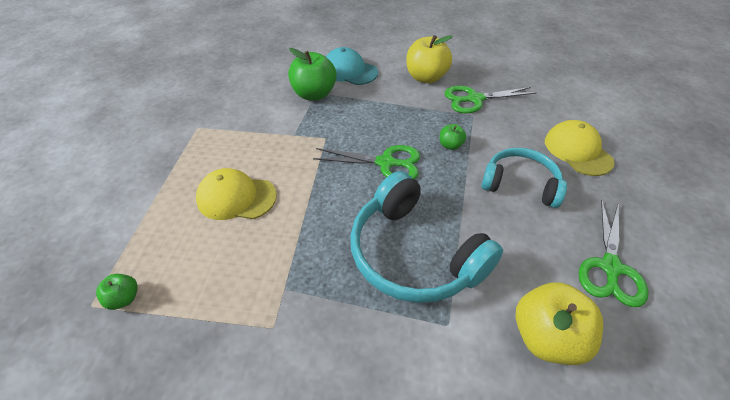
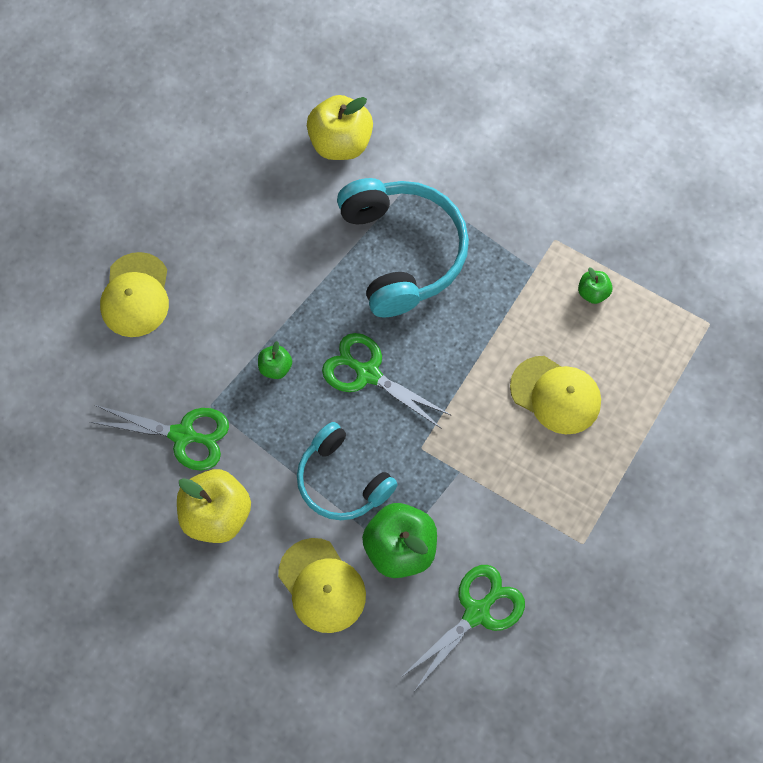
camera: 155 degrees left, 20 degrees up
(124, 298) = (680, 318): green apple -> green apple (592, 293)
(349, 71) = (322, 585): turquoise cap -> yellow cap
(520, 184) = (240, 281): turquoise headphones -> turquoise headphones (342, 481)
(610, 267) = (237, 168): green scissors -> green scissors (477, 612)

